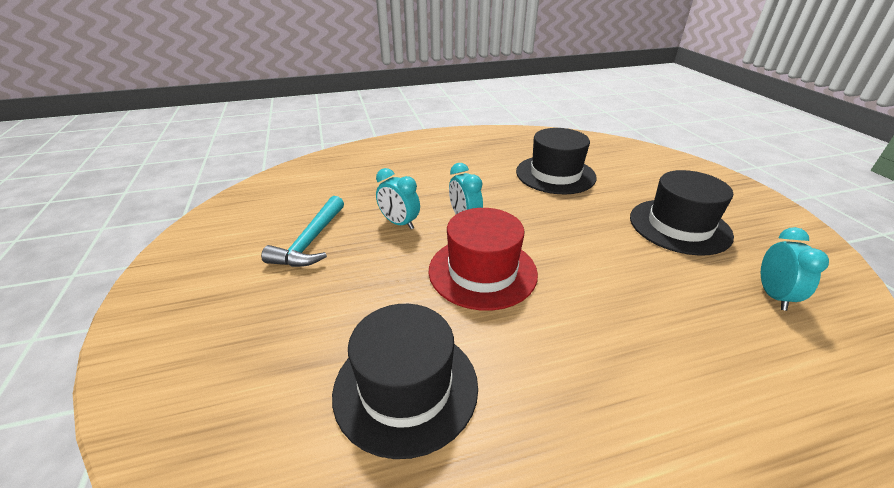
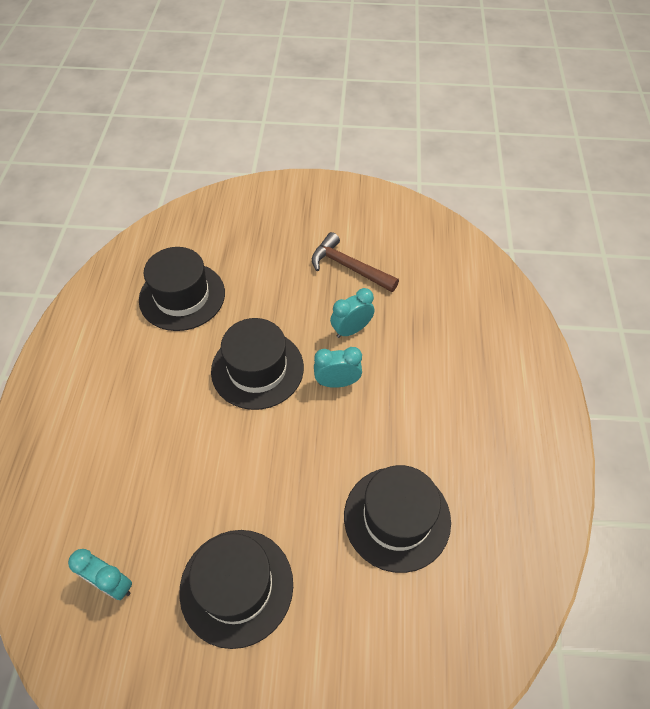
camera: 110 degrees right, 20 degrees up
(311, 241) = (349, 267): turquoise hammer -> brown hammer
(482, 271) = (257, 369): red hat -> black hat

